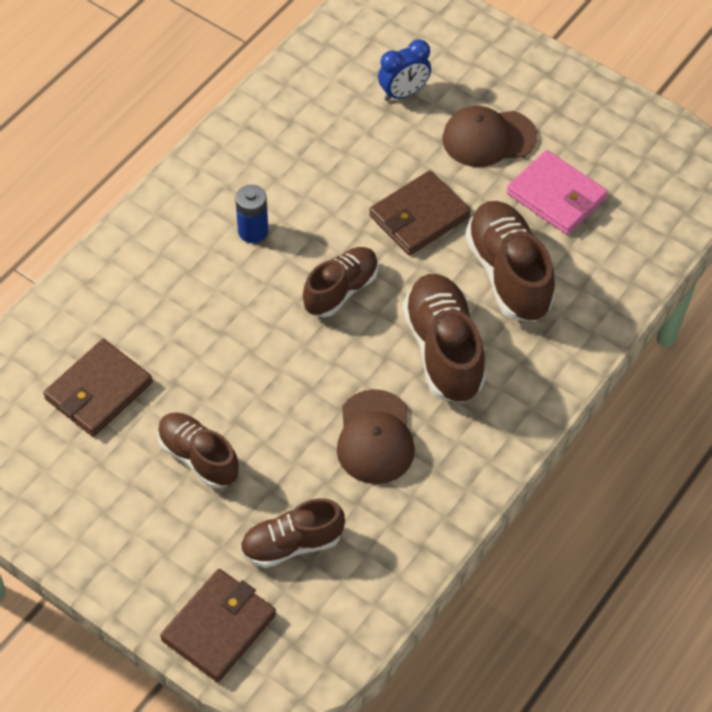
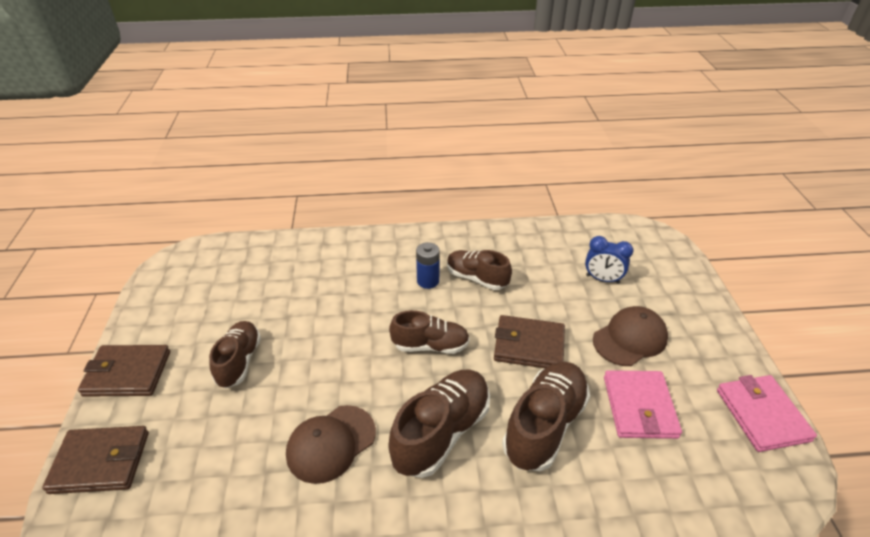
camera: 50 degrees right, 15 degrees down
(98, 391) = (254, 290): brown wallet -> brown wallet (127, 373)
(292, 544) = (201, 456): brown shoe -> brown shoe (476, 278)
(488, 138) = (630, 338): brown cap -> brown cap turned 105 degrees clockwise
(640, 126) = (762, 415): none -> pink wallet

